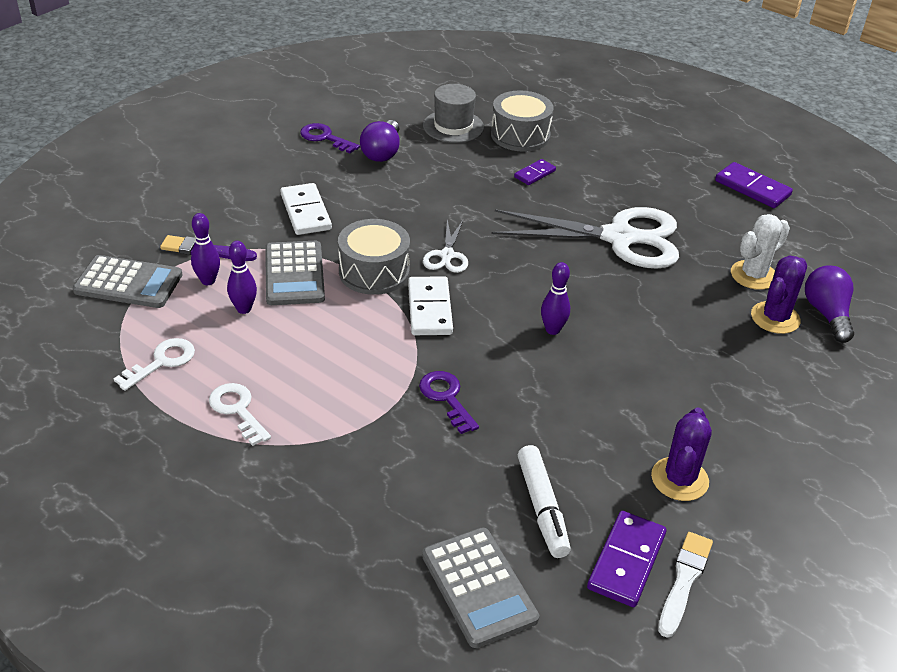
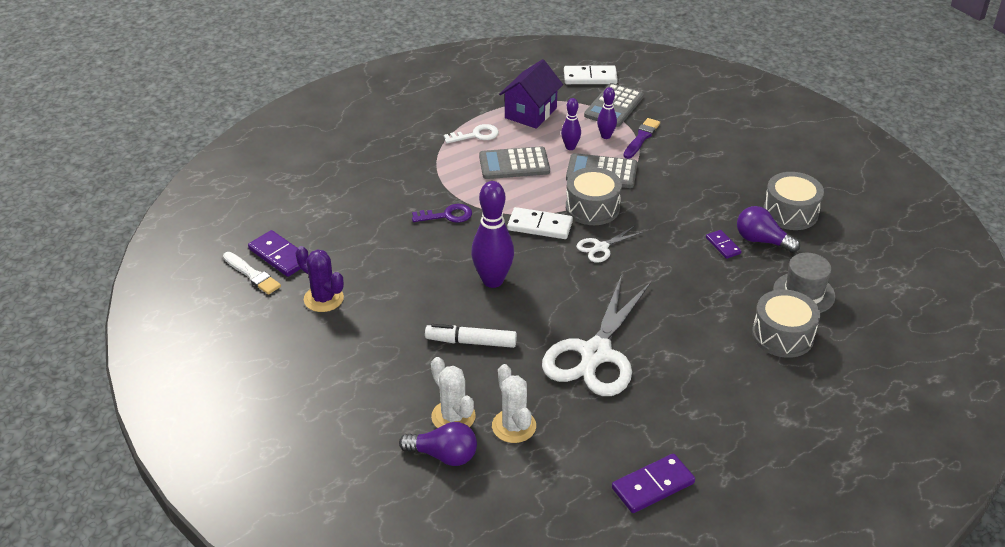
camera: 110 degrees right, 0 degrees up
(161, 362) = (530, 113): white key -> purple house
(306, 212) = (678, 187): white domino -> white domino (590, 77)
(325, 138) = (790, 212): purple key -> grey drum
(447, 255) = (601, 247): white scissors -> white scissors turned 60 degrees counterclockwise
(479, 587) = (299, 197): grey calculator -> grey calculator (514, 164)
(534, 174) = (710, 327): purple domino -> purple domino (723, 245)
(542, 508) = (337, 233): white marker -> white marker (471, 342)
(552, 330) = (492, 280): purple bowling pin -> purple bowling pin, size x1.86
(775, 318) = (453, 417): purple cactus -> white cactus

